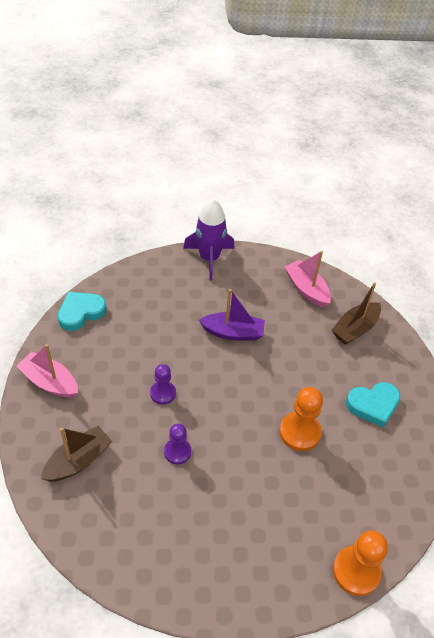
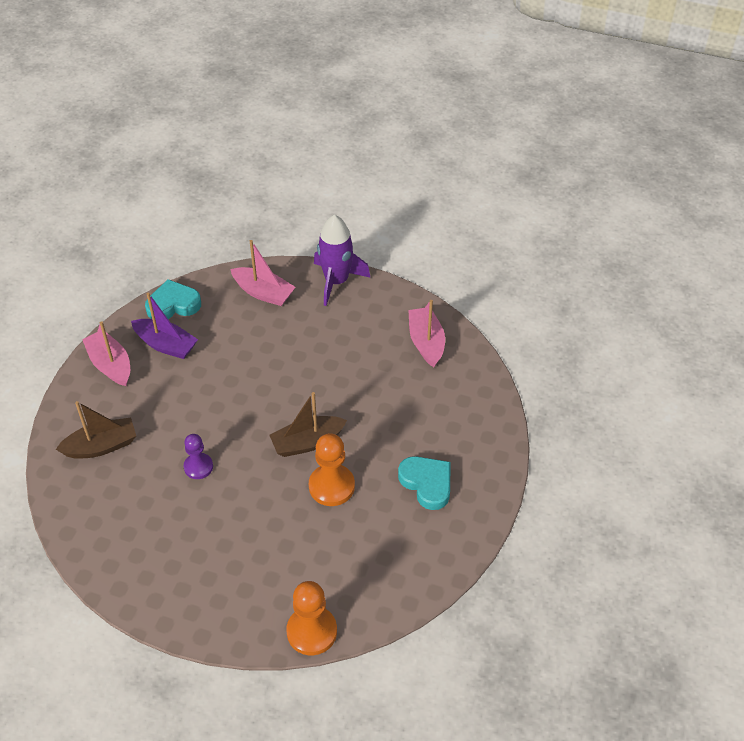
camera: 25 degrees right, 0 degrees up
(154, 282) = (263, 293): none -> pink boat
(163, 393) = (213, 407): purple pawn -> none
(233, 332) = (318, 367): purple boat -> purple boat (166, 345)
(355, 329) = (456, 399): brown boat -> brown boat (307, 442)
(373, 405) = (427, 483): turquoise heart -> turquoise heart turned 135 degrees counterclockwise

